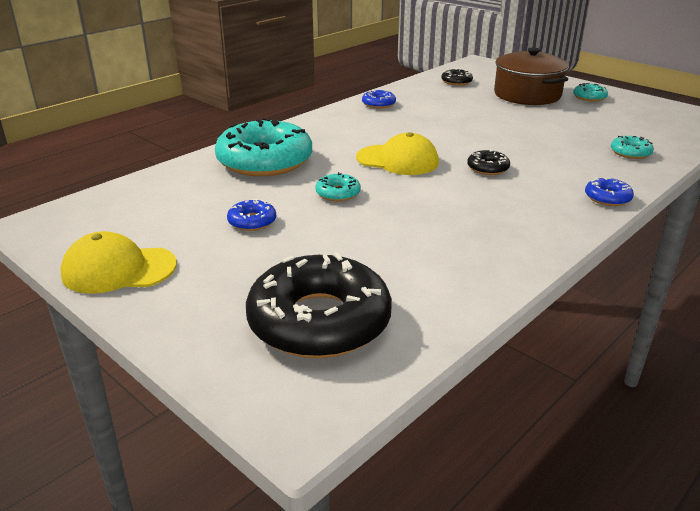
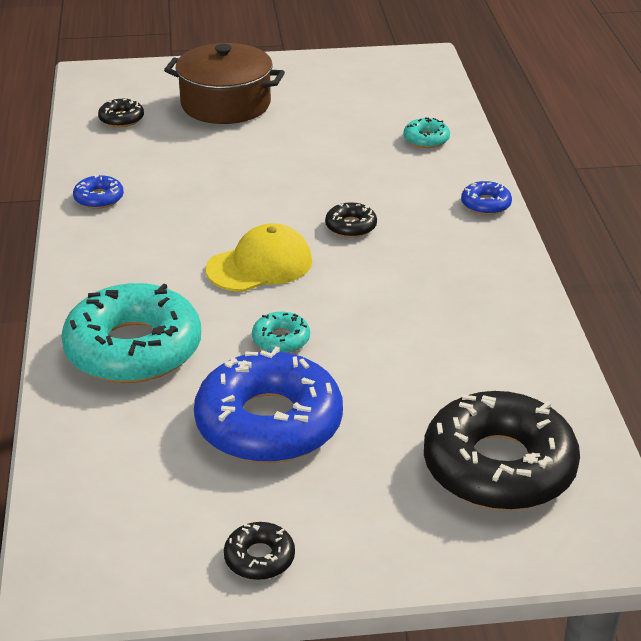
camera: 50 degrees left, 5 degrees up
(118, 269) = (259, 558): yellow cap -> black donut
(252, 221) = (269, 423): blue donut -> blue donut, size x2.34
(589, 97) = (287, 79): turquoise donut -> none

